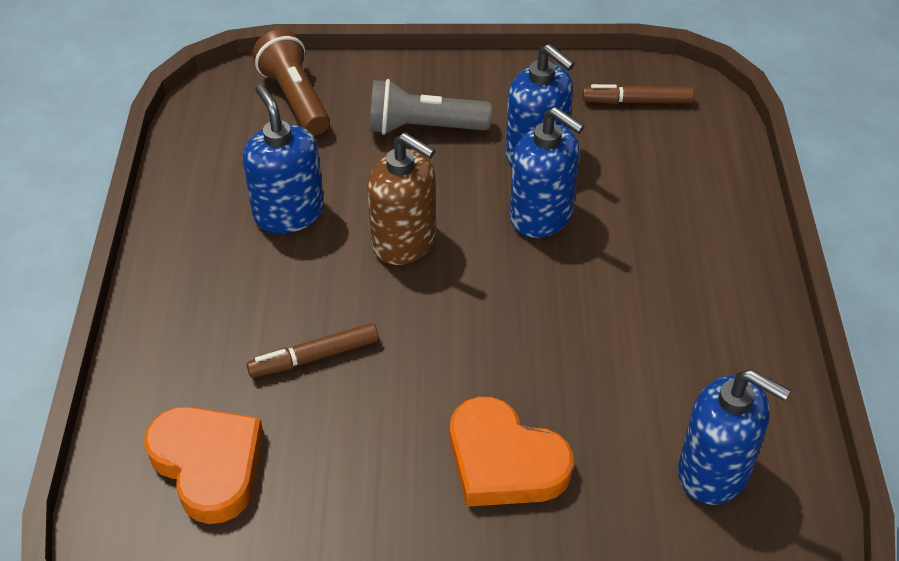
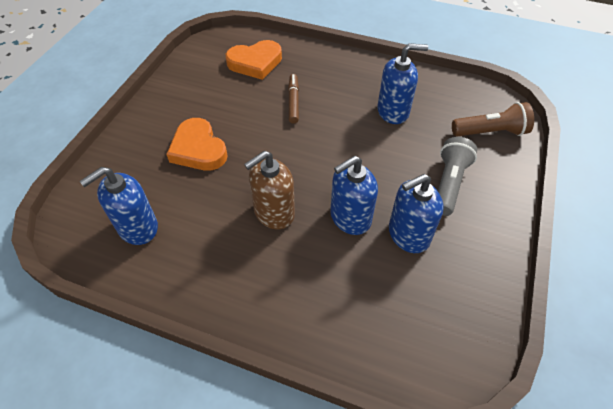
camera: 110 degrees right, 5 degrees up
(404, 241) = (354, 150): brown soap dispenser -> brown soap dispenser (273, 213)
(504, 461) = (198, 149): orange heart -> orange heart turned 90 degrees counterclockwise
(637, 101) = (449, 320): brown marker -> none

